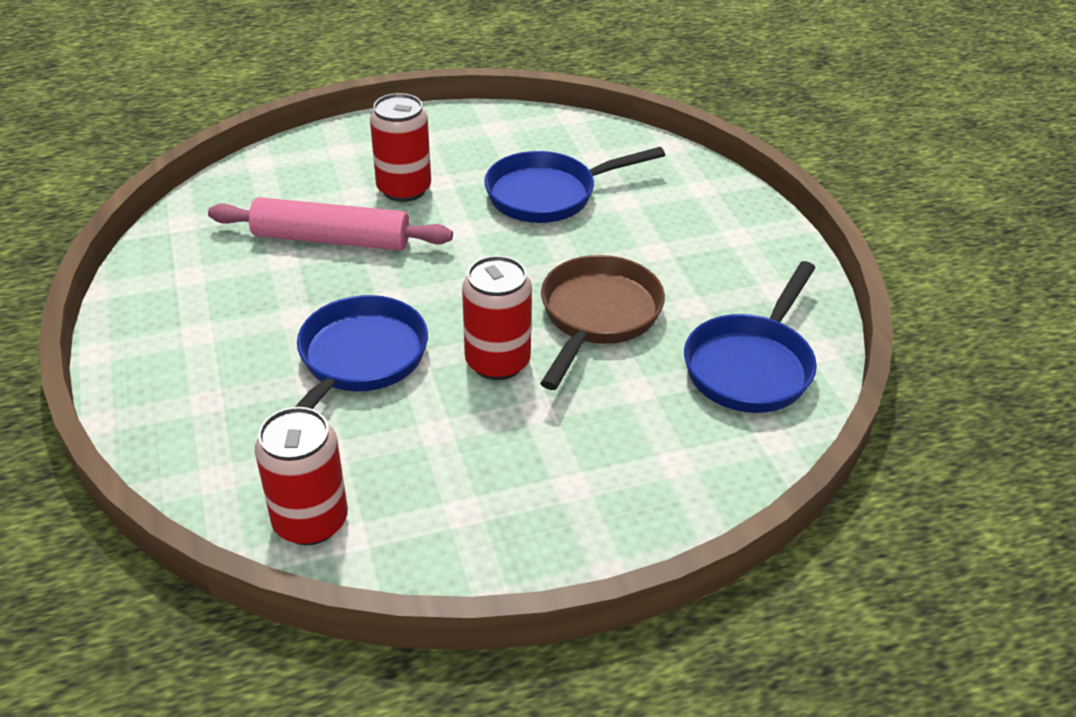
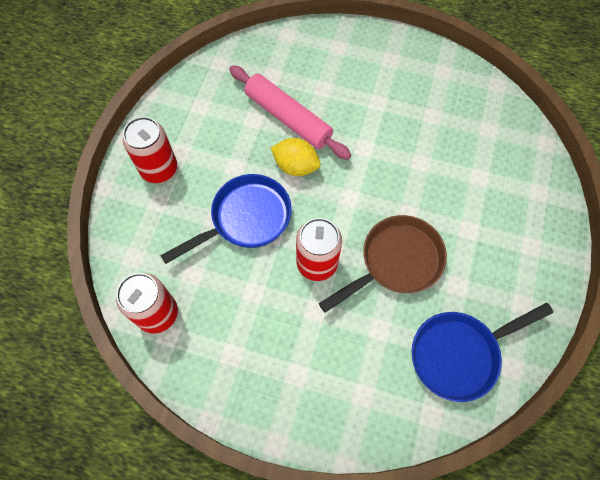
camera: 35 degrees right, 25 degrees up
(384, 281) = (296, 166): none -> yellow lemon
(404, 189) = (353, 98): red can -> red can (159, 169)
(549, 194) = (436, 147): blue pan -> none

